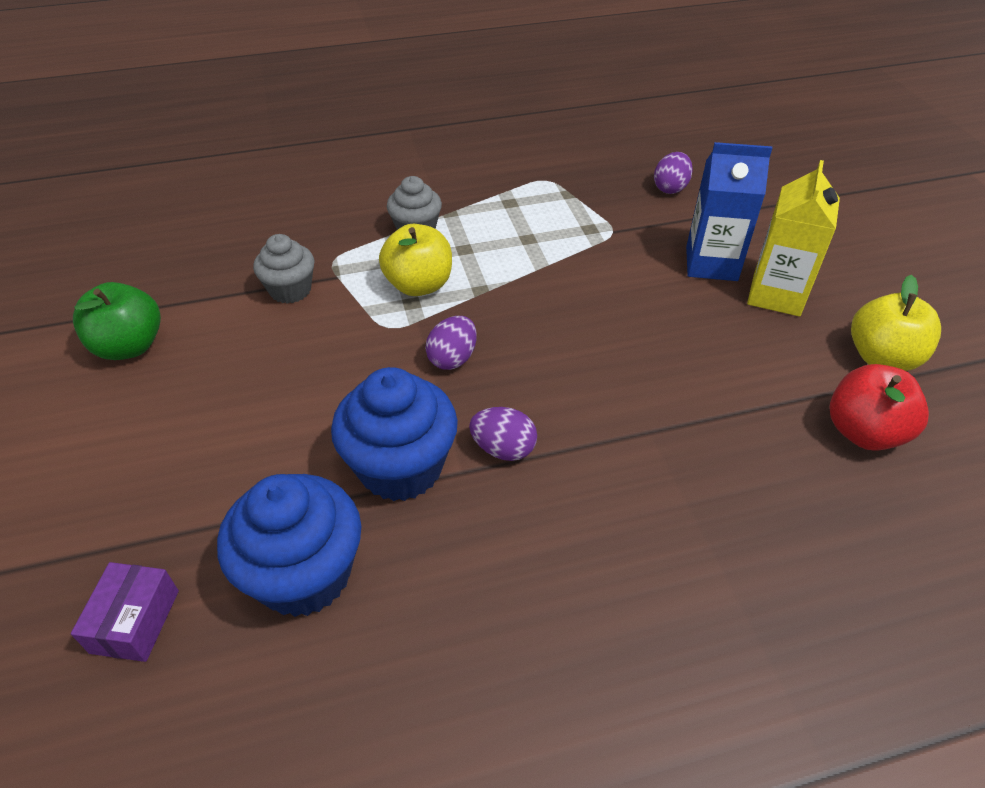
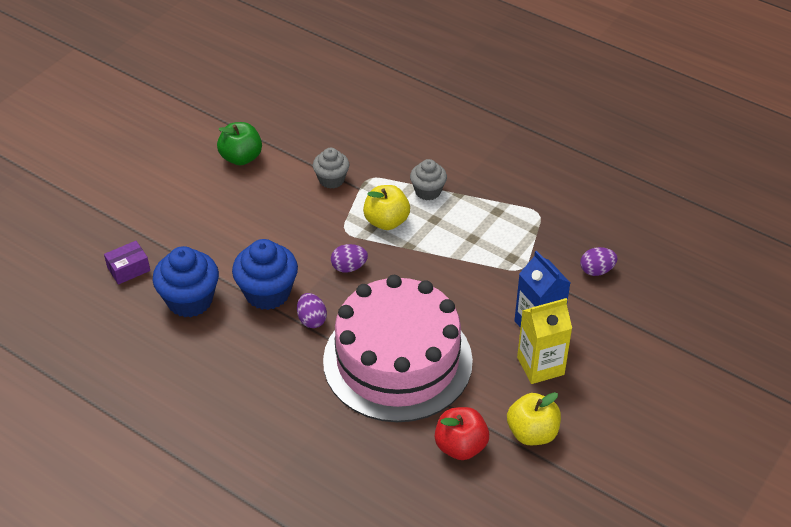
camera: 50 degrees right, 0 degrees up
(662, 406) = (397, 361): none -> pink cake

